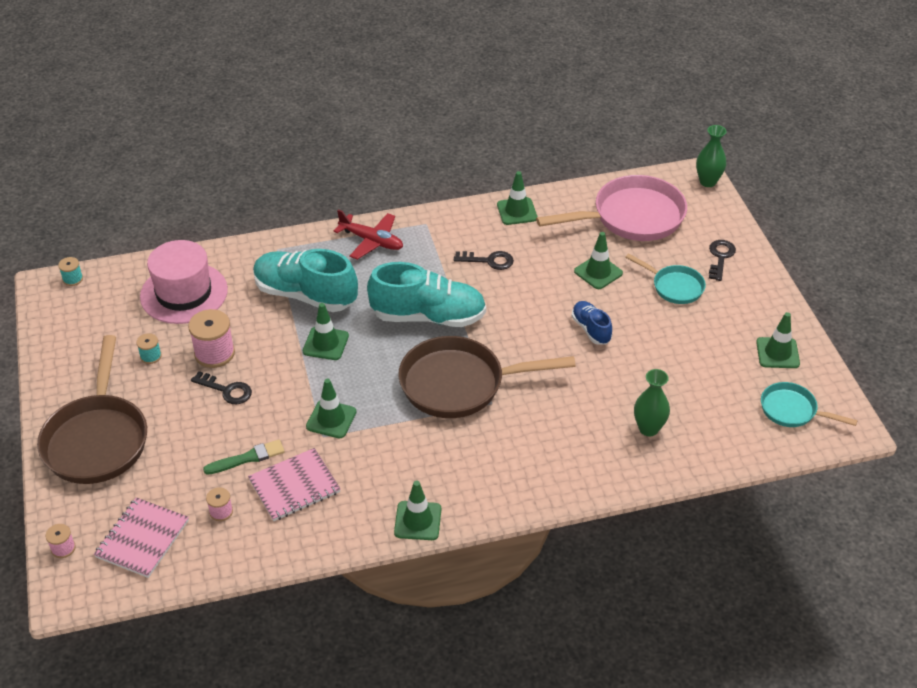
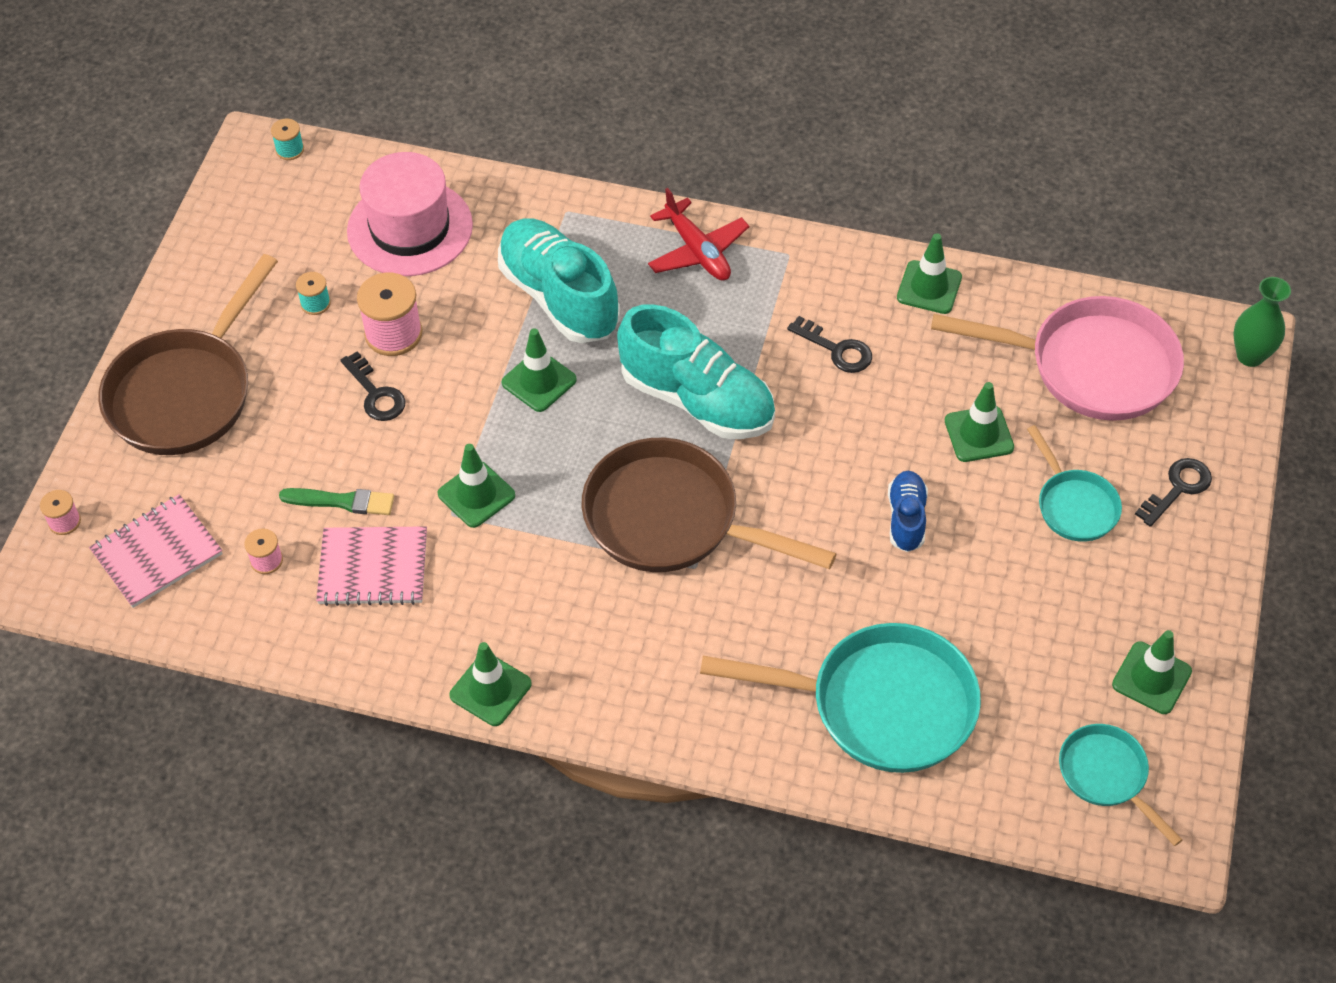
camera: 30 degrees right, 10 degrees up
(648, 428) = (881, 705): green vase -> turquoise pan

